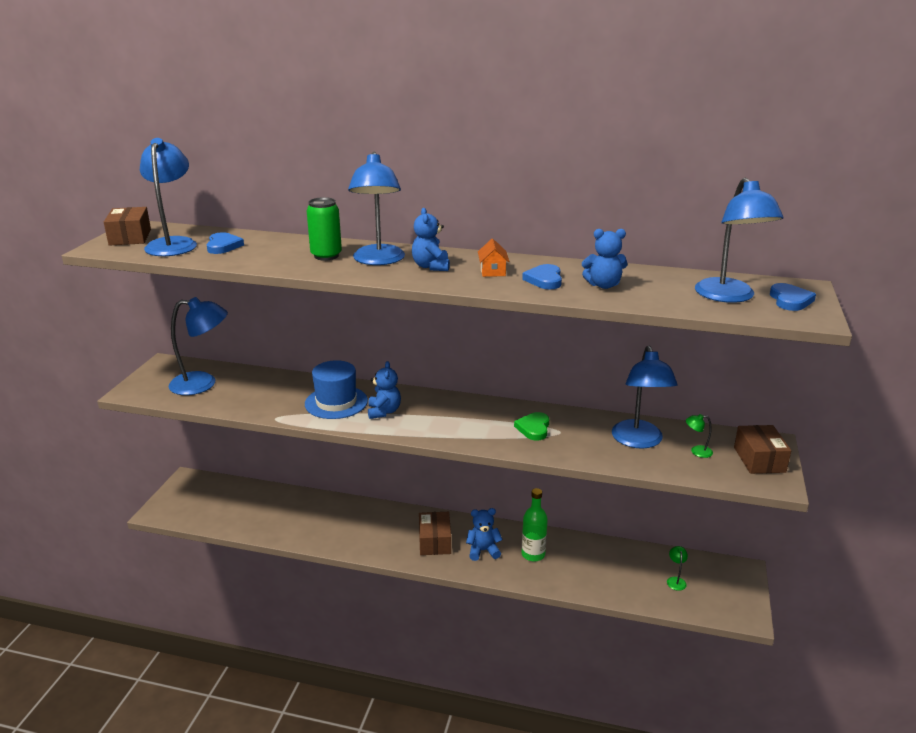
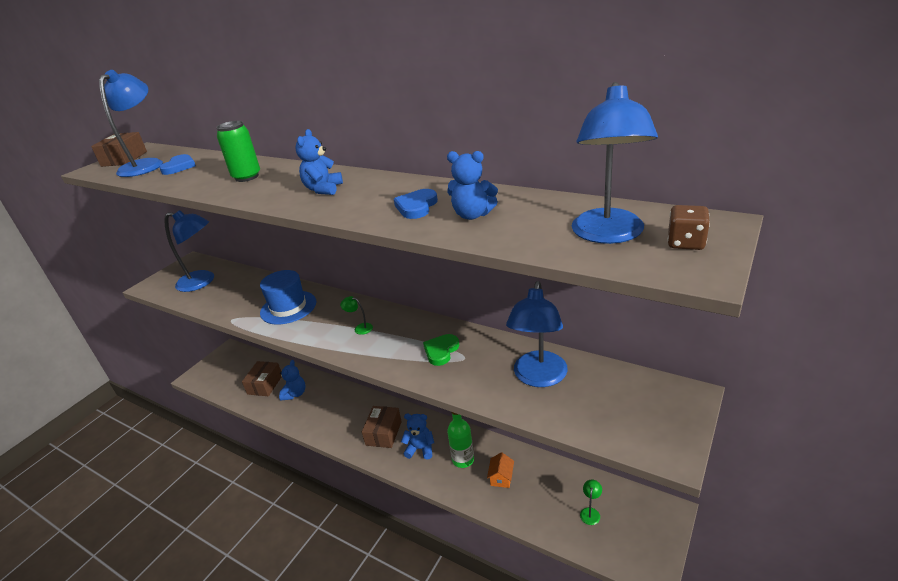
camera: 20 degrees right, 5 degrees up
(378, 260) = (284, 182): blue lamp -> none
(384, 412) = (320, 320): blue teddy bear -> blue teddy bear (295, 394)
(492, 271) = (375, 195): orange house -> orange house (501, 478)
(697, 451) = (595, 398): green lamp -> green lamp (360, 328)
(759, 459) = (664, 417): brown box -> brown box (265, 384)
(790, 300) = (685, 243): blue heart -> brown dice

